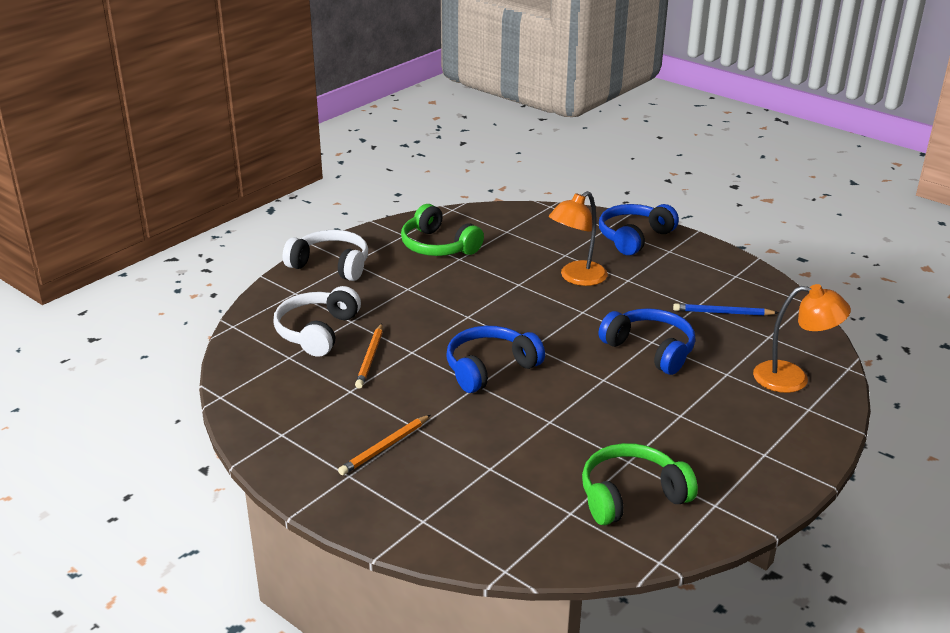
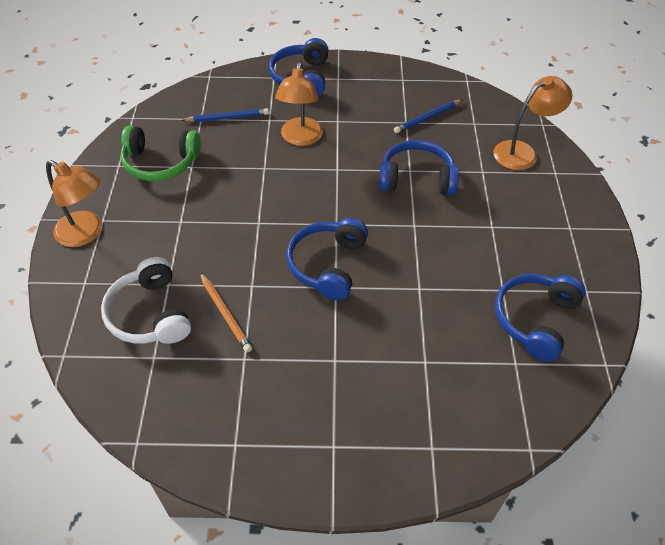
camera: 40 degrees left, 20 degrees up
(331, 265) = (86, 233): white headphones -> orange lamp
(385, 447) = (331, 397): orange pencil -> none
(530, 239) = (227, 118): none -> blue pencil
(631, 496) = (535, 320): green headphones -> blue headphones

